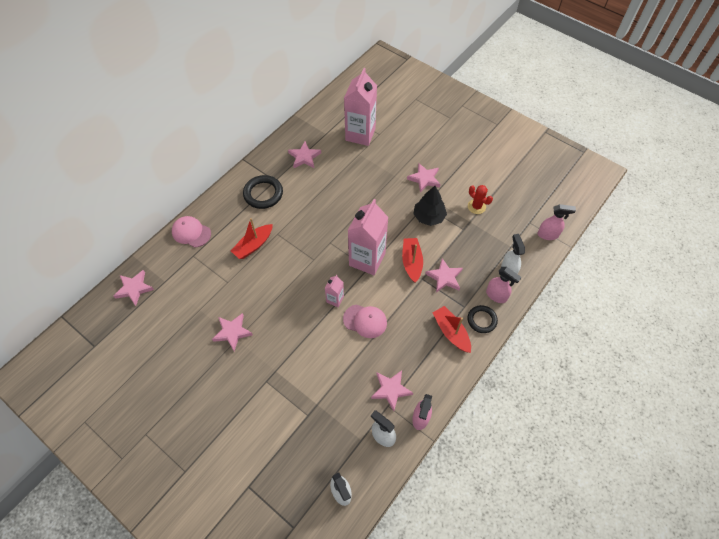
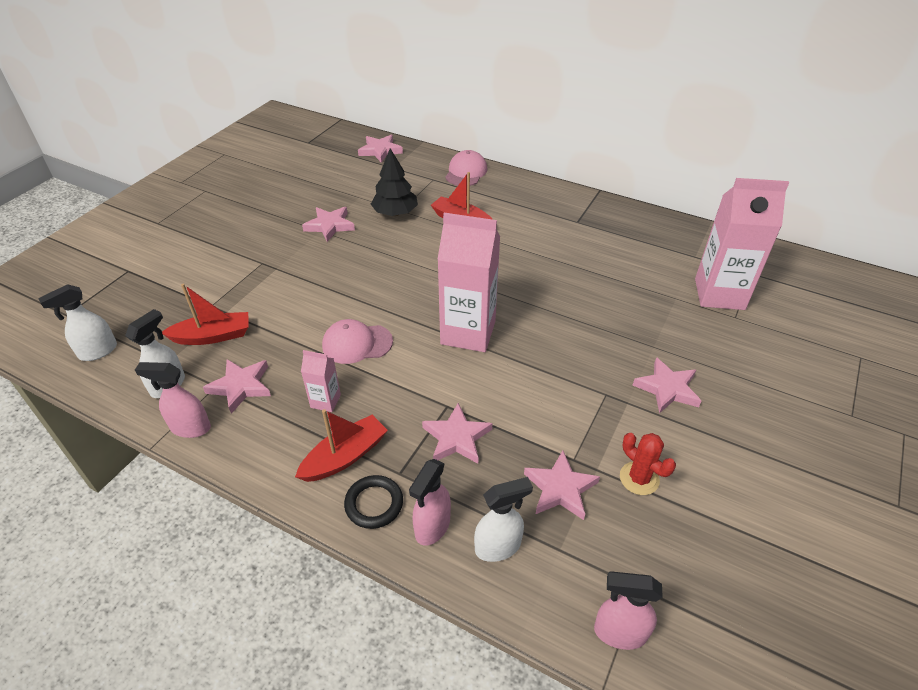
camera: 80 degrees right, 15 degrees down
(263, 194) = (549, 215): black ring -> none
(304, 157) = (635, 242): pink star -> pink star (560, 488)
(335, 299) = (390, 307): pink carton -> pink carton (325, 401)
(365, 321) = (357, 343): pink cap -> pink cap turned 75 degrees clockwise
(411, 262) = (477, 388): red boat -> red boat (213, 336)
(428, 217) = (582, 403): black tree -> black tree (395, 213)
(476, 206) = (639, 478): red cactus -> red cactus turned 75 degrees counterclockwise
(548, 235) = (619, 632): pink spray bottle -> pink spray bottle turned 105 degrees clockwise

